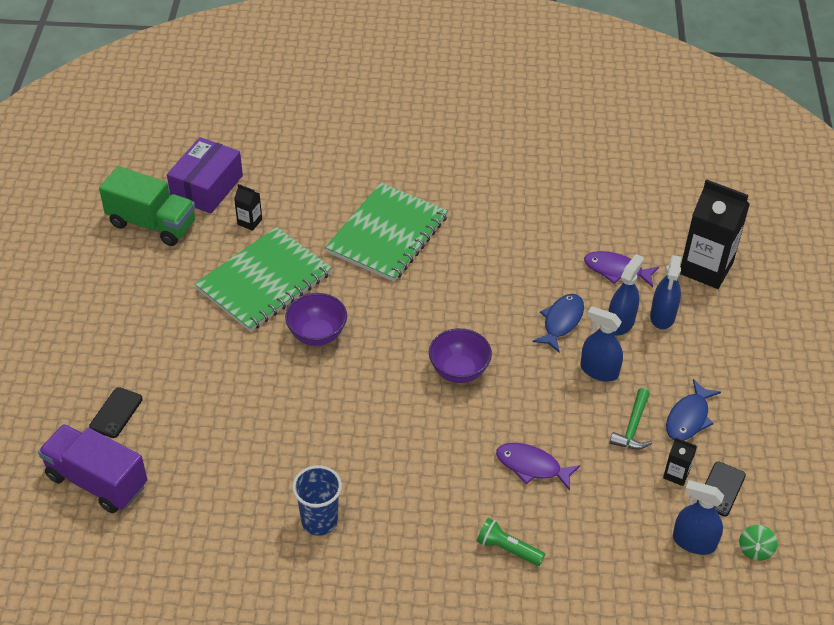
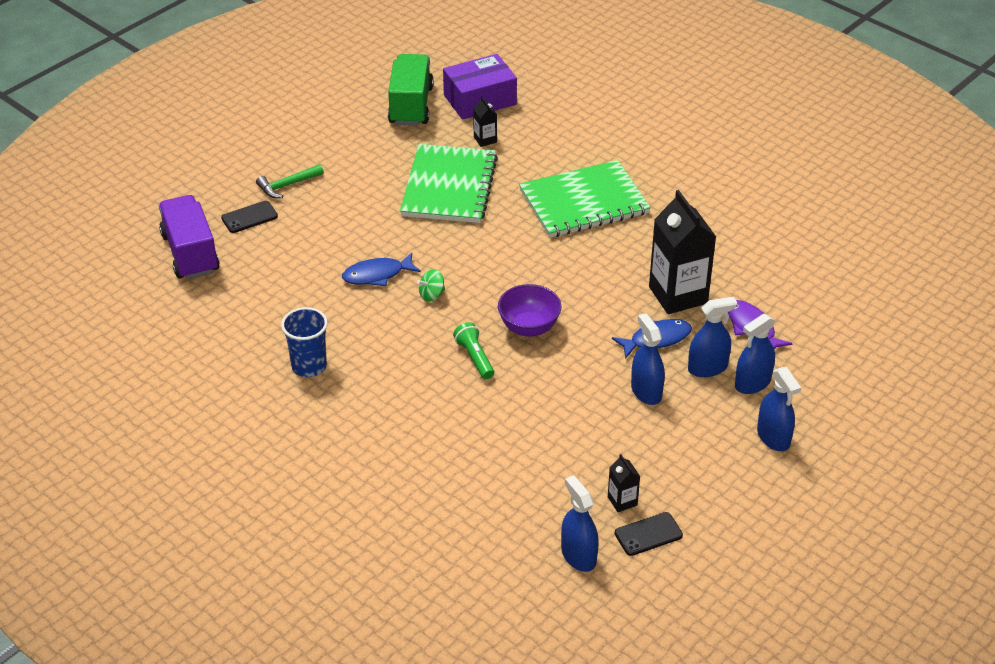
camera: 40 degrees right, 5 degrees down
(152, 224) = (411, 105): green truck -> green truck turned 150 degrees counterclockwise
(264, 281) = (449, 186): green notebook -> green notebook turned 75 degrees counterclockwise
(317, 334) = (448, 243): purple bowl -> none
(507, 549) = (423, 468): green flashlight -> green flashlight (474, 358)
(532, 466) = (509, 425): purple fish -> none
(633, 427) = (626, 447): green hammer -> green hammer (287, 185)
(688, 418) = (683, 468): blue fish -> blue fish (377, 275)
(706, 268) = (839, 369): black carton -> black carton (678, 295)
(720, 351) = (773, 437): none -> blue spray bottle
(755, 550) = (624, 594): green spinning top -> green spinning top (431, 295)

